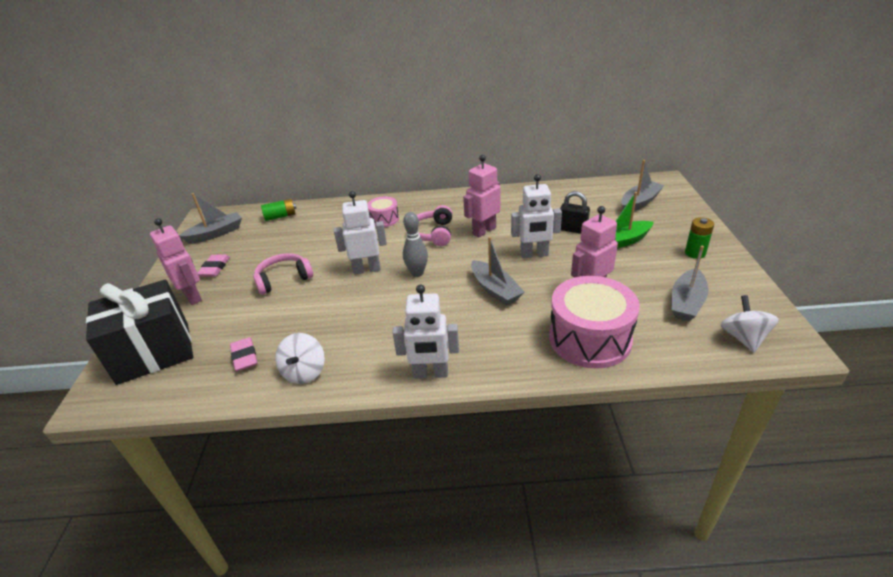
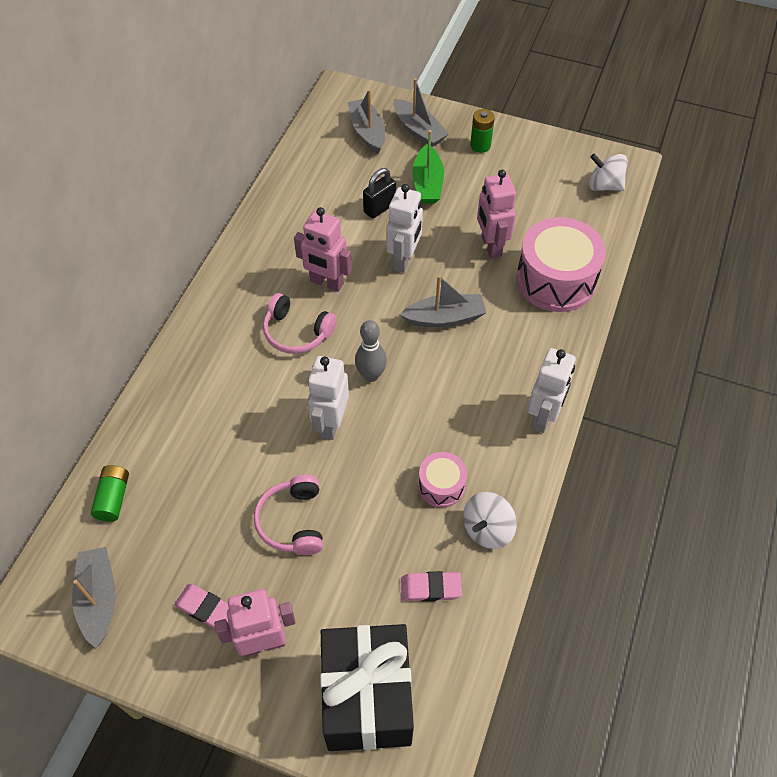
camera: 70 degrees left, 20 degrees up
(304, 372) = (487, 529): white spinning top -> white spinning top turned 105 degrees clockwise
(384, 219) = (223, 372): pink drum -> pink drum (441, 486)
(484, 231) = (326, 283): pink robot -> pink robot turned 45 degrees counterclockwise
(686, 302) = (544, 192): grey boat -> grey boat (418, 130)

